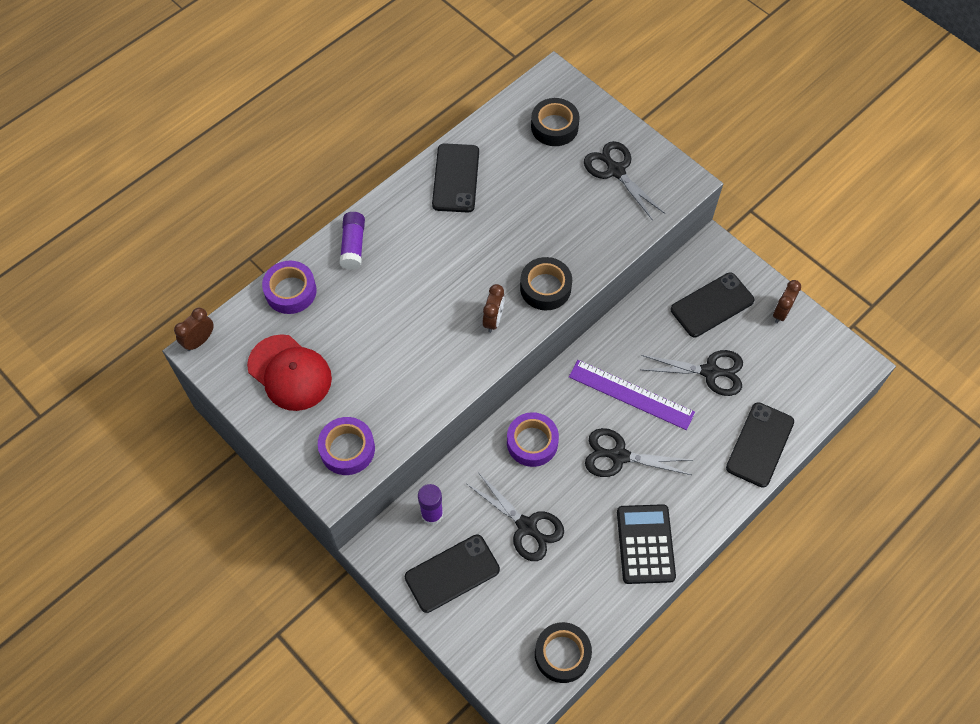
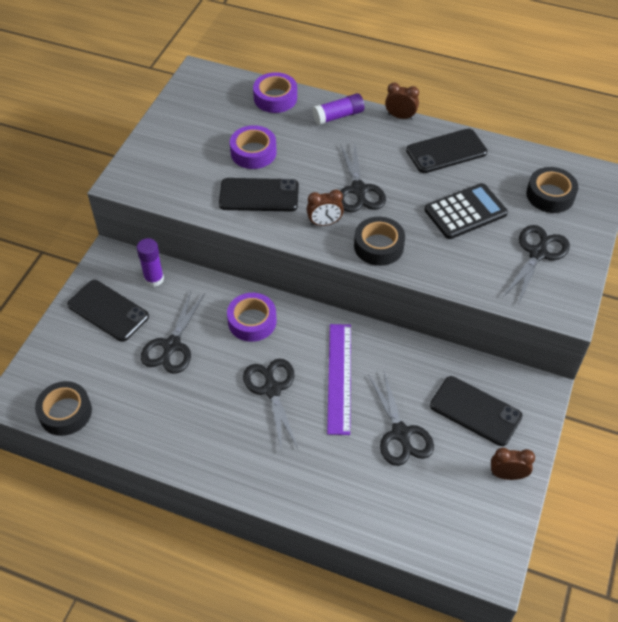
camera: 65 degrees right, 10 degrees down
(199, 341) = (205, 69): brown clock -> brown clock (400, 116)
(290, 373) = (205, 123): red cap -> none
(347, 449) = (157, 178): purple tape -> purple tape (253, 152)
(465, 273) = (358, 190): none -> black scissors
(645, 544) = (194, 440): black calculator -> black calculator (465, 212)
(760, 444) = (345, 503): black phone -> black phone (259, 195)

